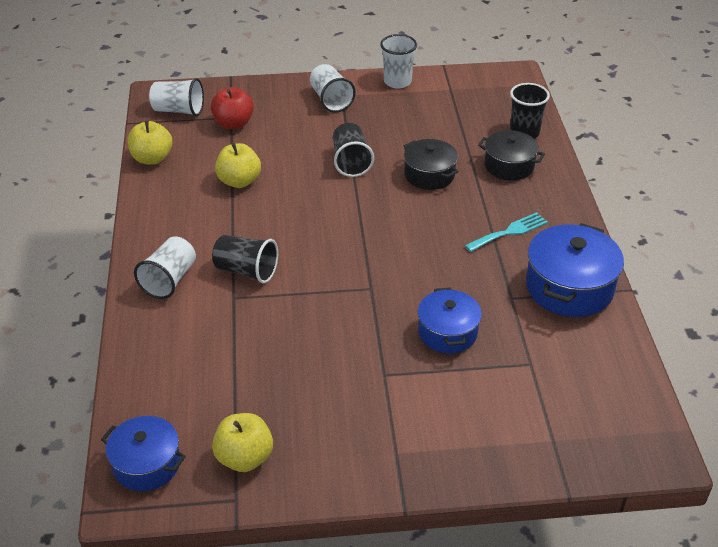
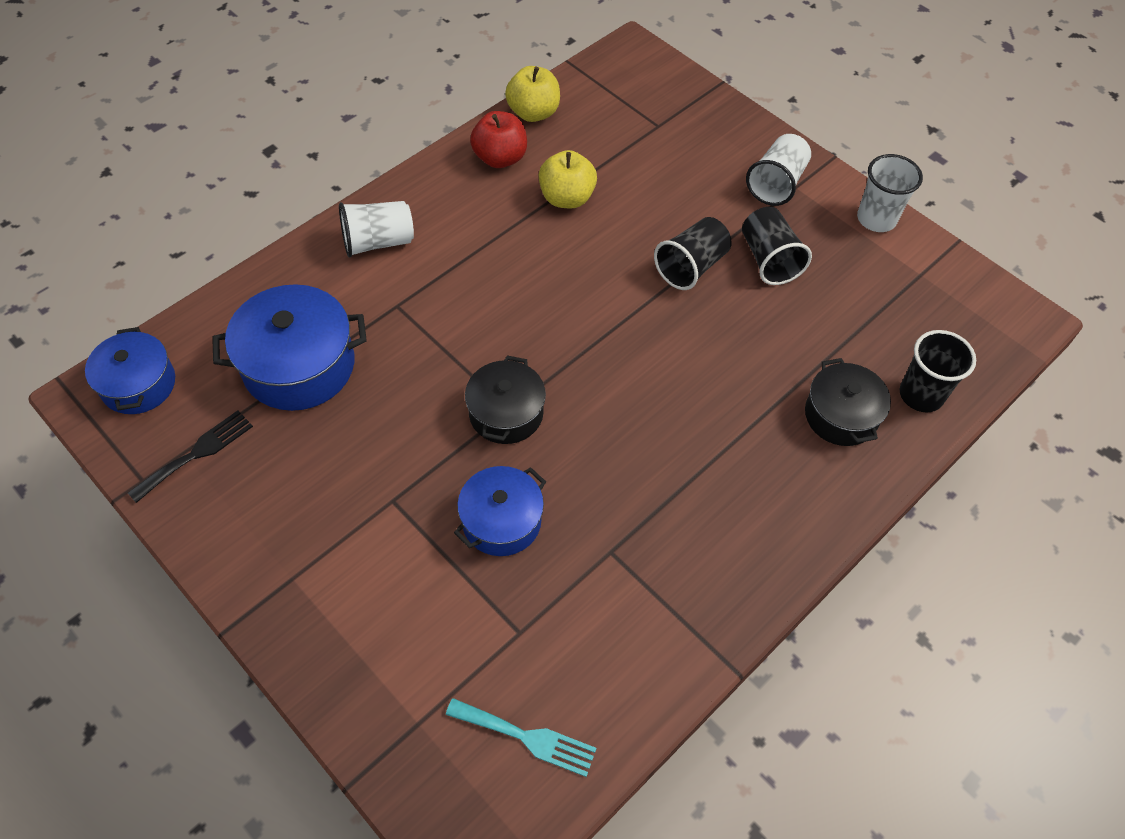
camera: 50 degrees right, 15 degrees up
(179, 110) = (625, 82): white cup -> none
(233, 123) = (650, 134): red apple -> red apple (500, 158)
(244, 458) = (197, 453): yellow apple -> black fork
(246, 271) = (442, 291): black cup -> black cup (769, 260)
(429, 175) = (743, 349): black pot -> black pot (506, 413)
(509, 232) = (721, 485): turquoise fork -> turquoise fork (527, 737)
(569, 287) = (682, 603): blue pot -> blue pot (299, 365)

